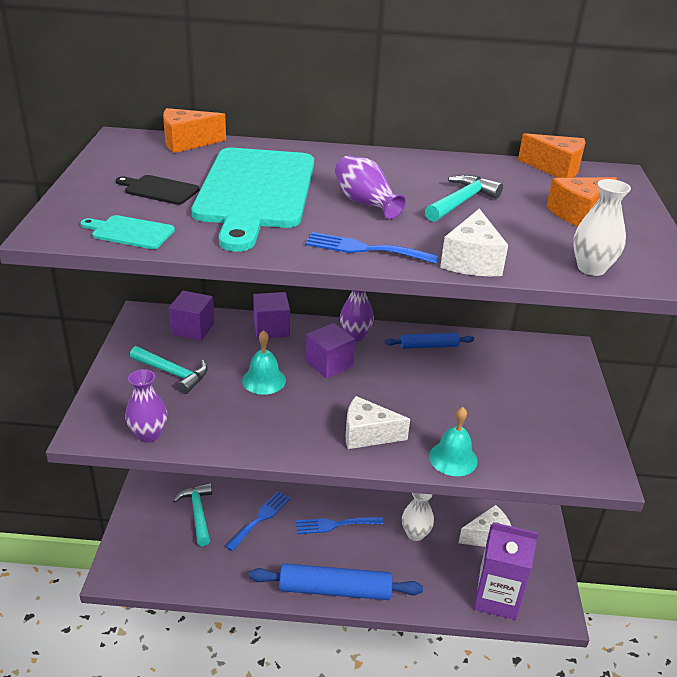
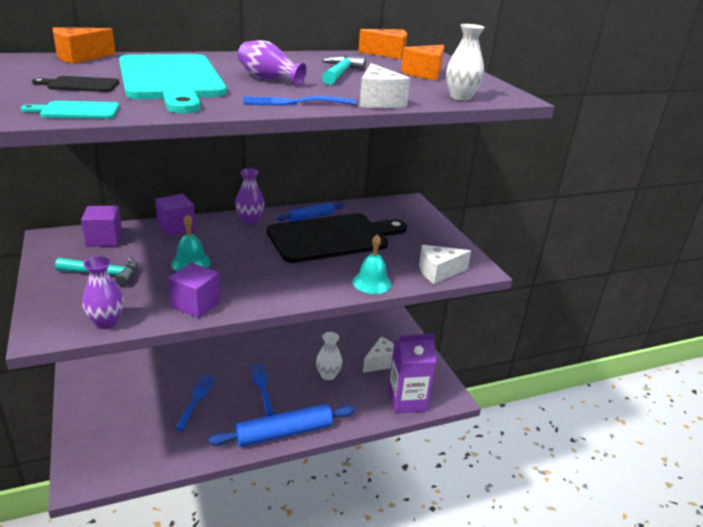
camera: 25 degrees left, 5 degrees down
(197, 513) = (137, 410): turquoise hammer -> none
(329, 364) = (240, 242): purple cube -> purple cube (196, 304)
(335, 525) = (262, 386): blue fork -> blue fork turned 105 degrees clockwise
(367, 434) = (298, 281): white cheese -> white cheese (438, 272)
(439, 382) = (332, 237): none -> black cutting board

